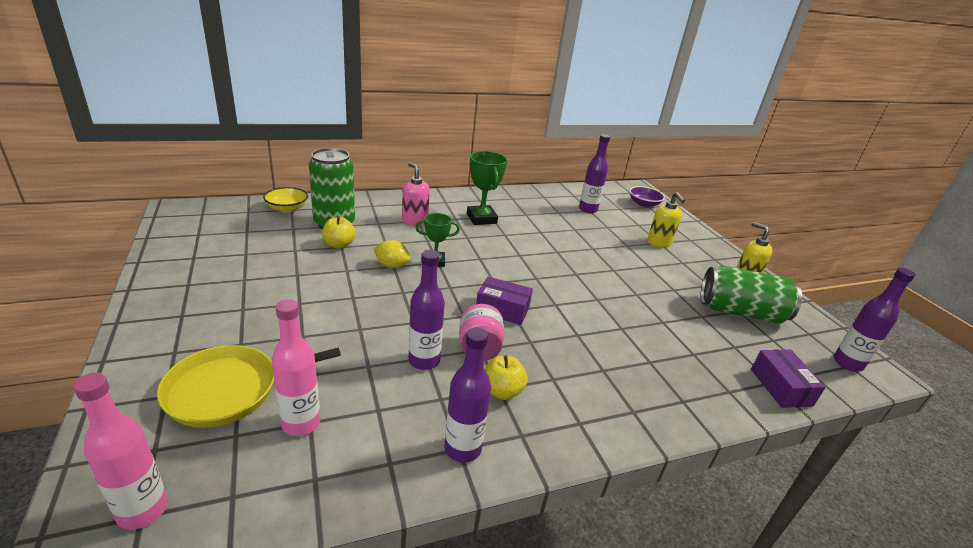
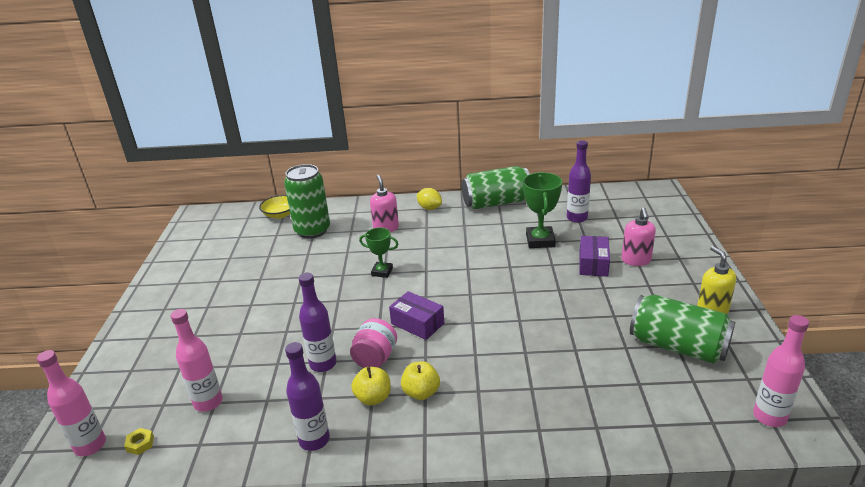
camera: 25 degrees right, 0 degrees up
(225, 494) = (140, 444): none -> yellow nut
(229, 390) = (172, 370): yellow pan -> none
(339, 245) = (306, 252): yellow apple -> yellow apple (421, 392)
(392, 265) = (341, 274): yellow lemon -> yellow lemon (429, 208)
(481, 218) = (452, 227): green trophy -> green trophy (540, 241)
(509, 197) = (496, 203): none -> green can
(644, 204) = (651, 211): purple bowl -> none
(659, 243) = (636, 260): yellow soap dispenser -> pink soap dispenser
(781, 387) = (660, 431): purple box -> purple box (593, 264)
(847, 363) = (769, 417): purple bottle -> pink bottle

